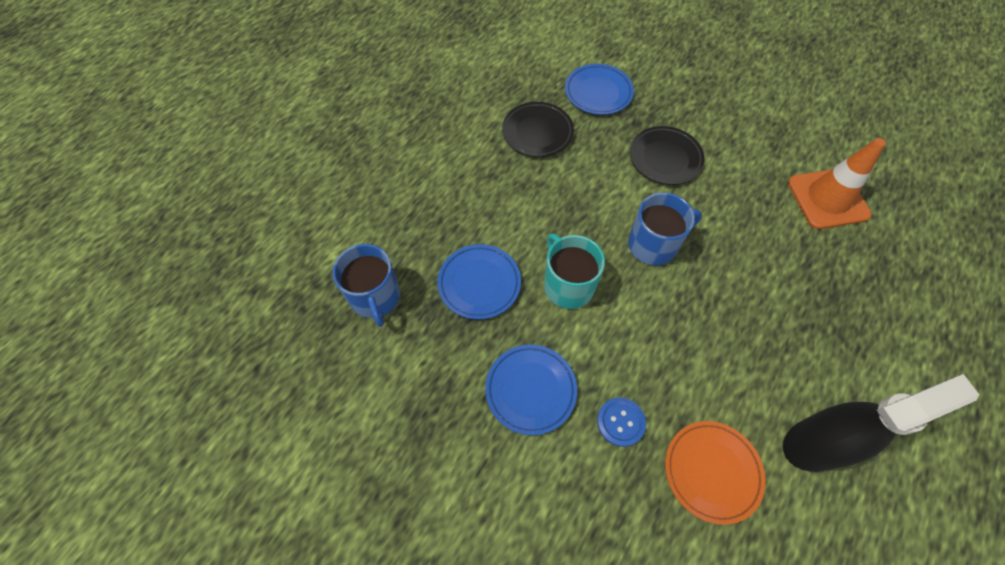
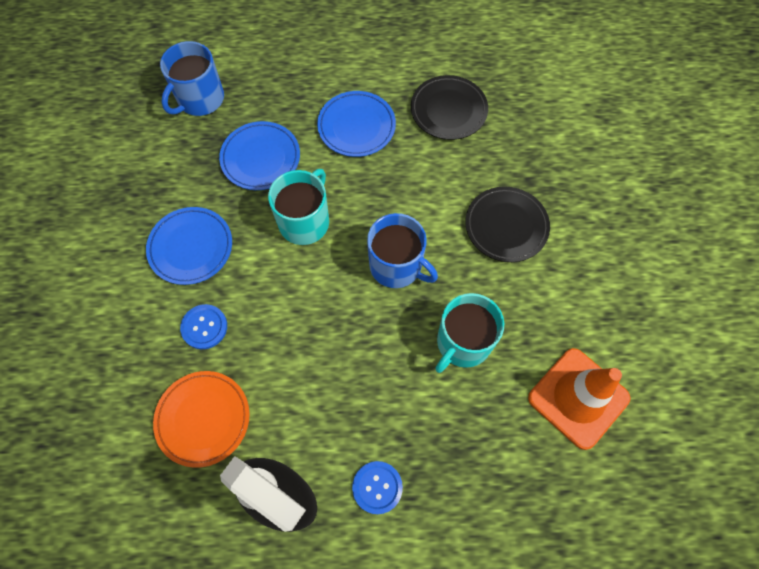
camera: 55 degrees right, 5 degrees up
(598, 92) = (539, 130): blue plate -> blue plate (356, 126)
(746, 240) = (463, 343): none -> turquoise mug
(839, 367) = (377, 487): none -> blue button

